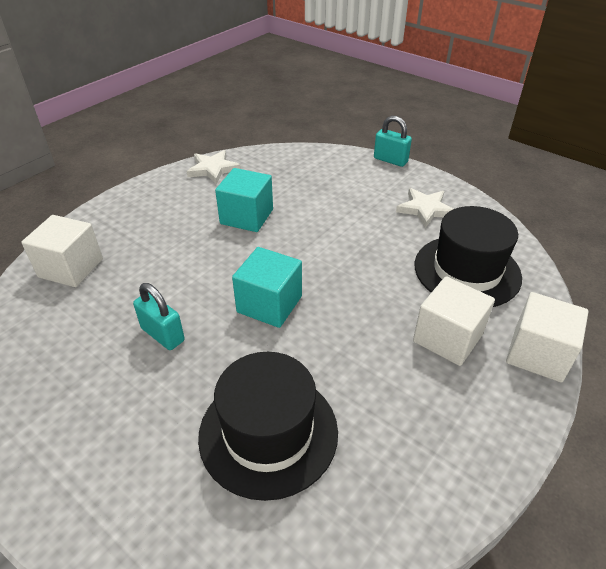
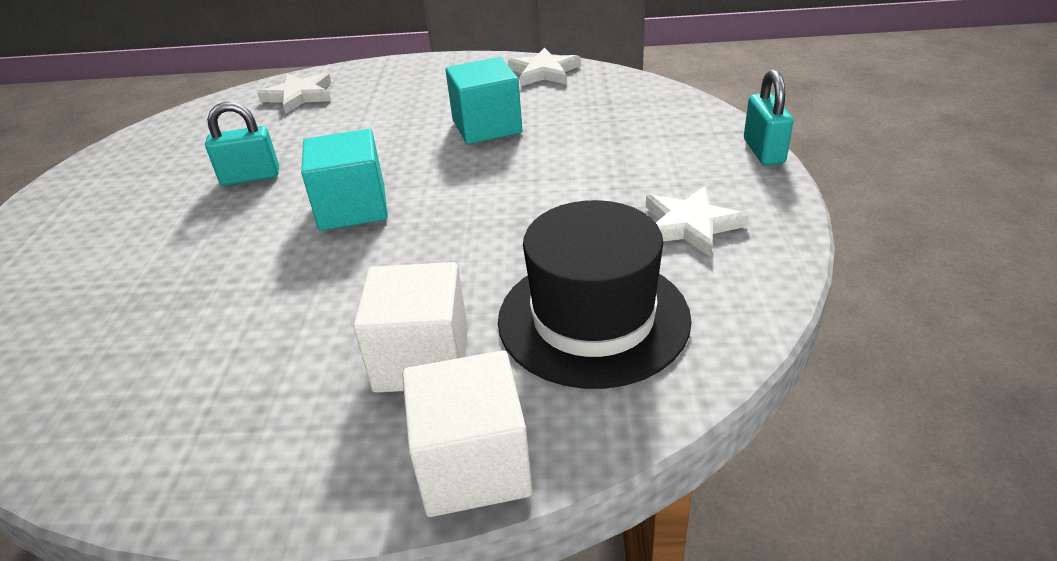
camera: 55 degrees right, 5 degrees down
(71, 268) = (299, 96): white cube -> white star
(163, 334) = (250, 177): turquoise padlock -> turquoise padlock turned 75 degrees clockwise
(268, 433) = (156, 297): black hat -> none

